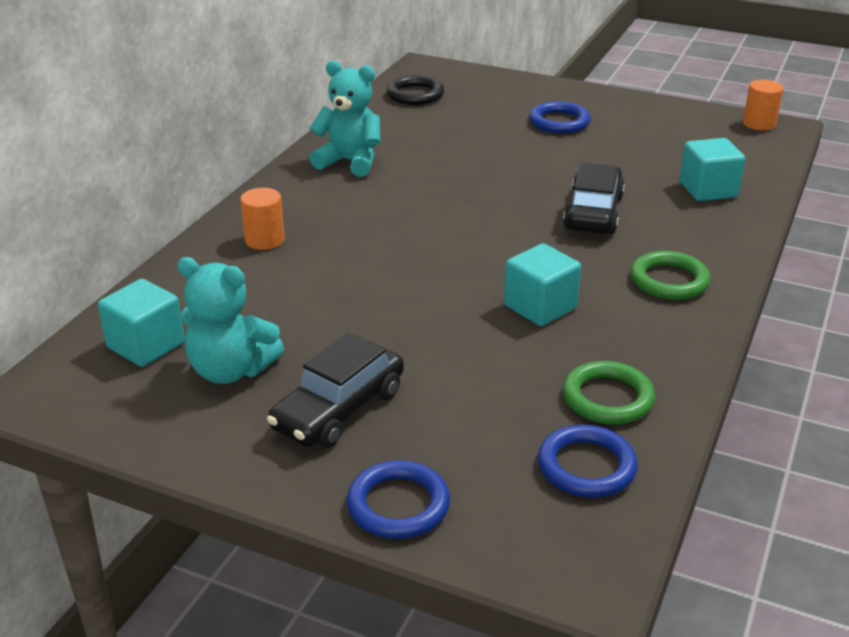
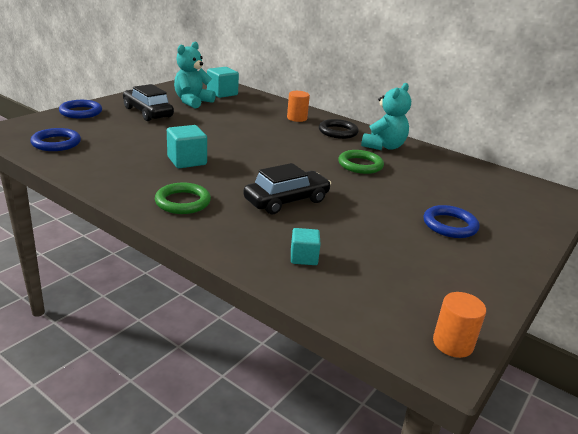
camera: 100 degrees right, 5 degrees down
(415, 94) = (499, 181): black ring -> black ring (338, 132)
(593, 212) = (286, 201): black car -> black car turned 60 degrees counterclockwise
(608, 398) = (94, 158): green ring -> green ring (360, 165)
(708, 190) = (303, 257): turquoise cube -> turquoise cube, size x0.64

